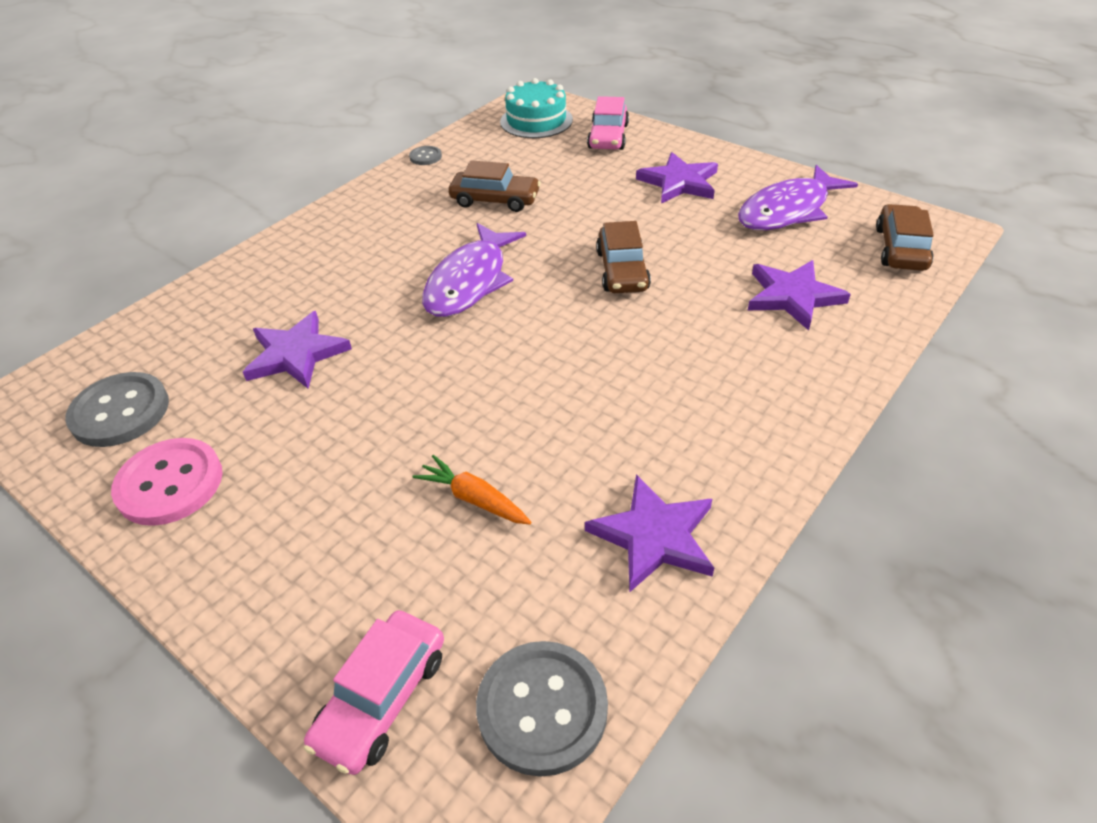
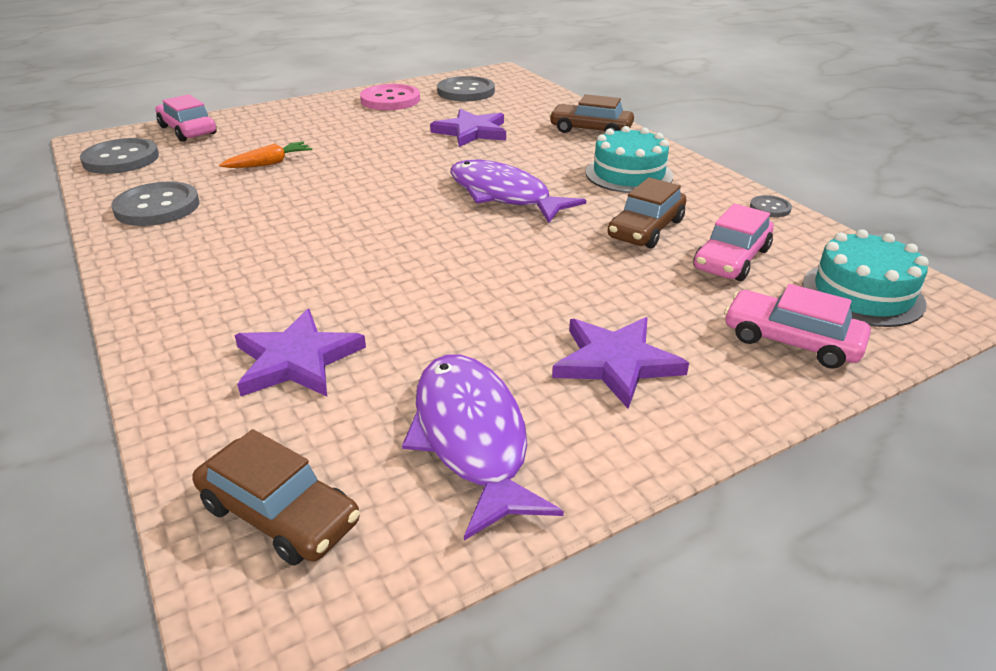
camera: 110 degrees right, 10 degrees down
(385, 225) = (629, 174): none -> turquoise cake
(521, 162) = (731, 259): none -> pink car
(622, 270) = (451, 268): brown car -> brown car (591, 130)
(654, 536) = (157, 207): purple star -> grey button

